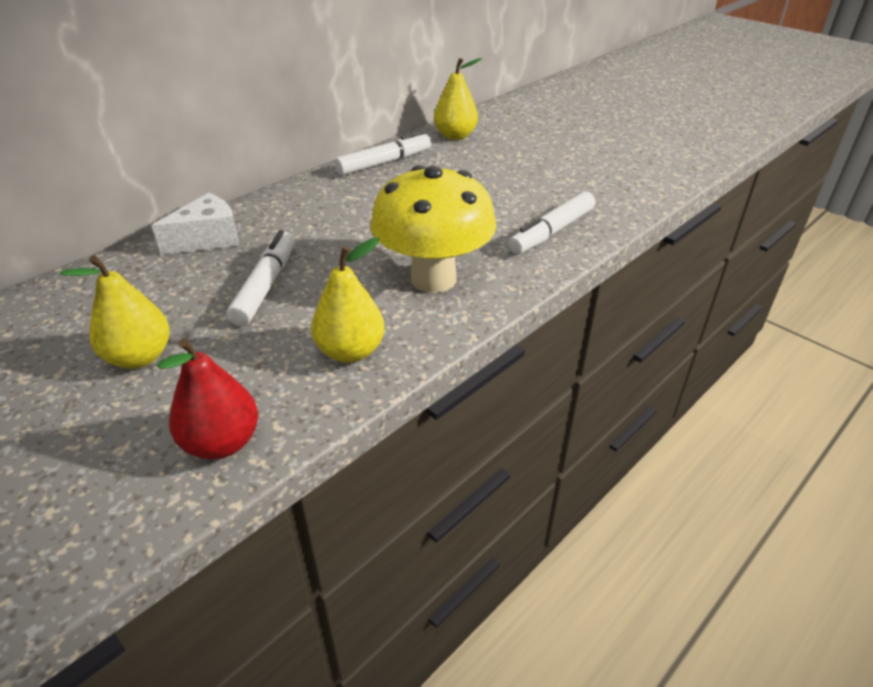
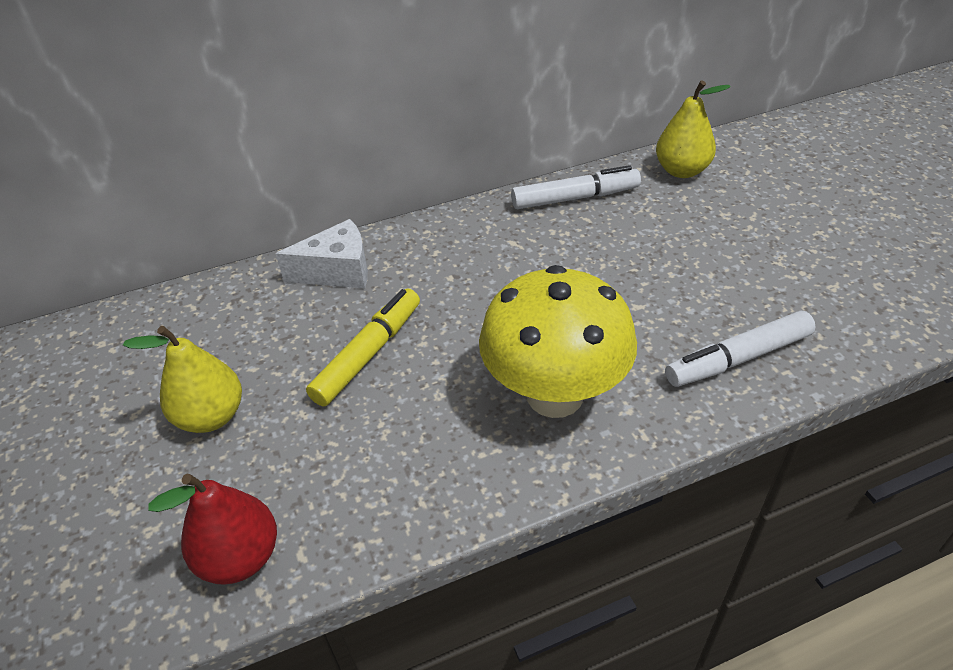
camera: 25 degrees right, 5 degrees up
(266, 285) = (368, 354): white marker -> yellow marker
(350, 351) = (417, 476): yellow pear -> none

